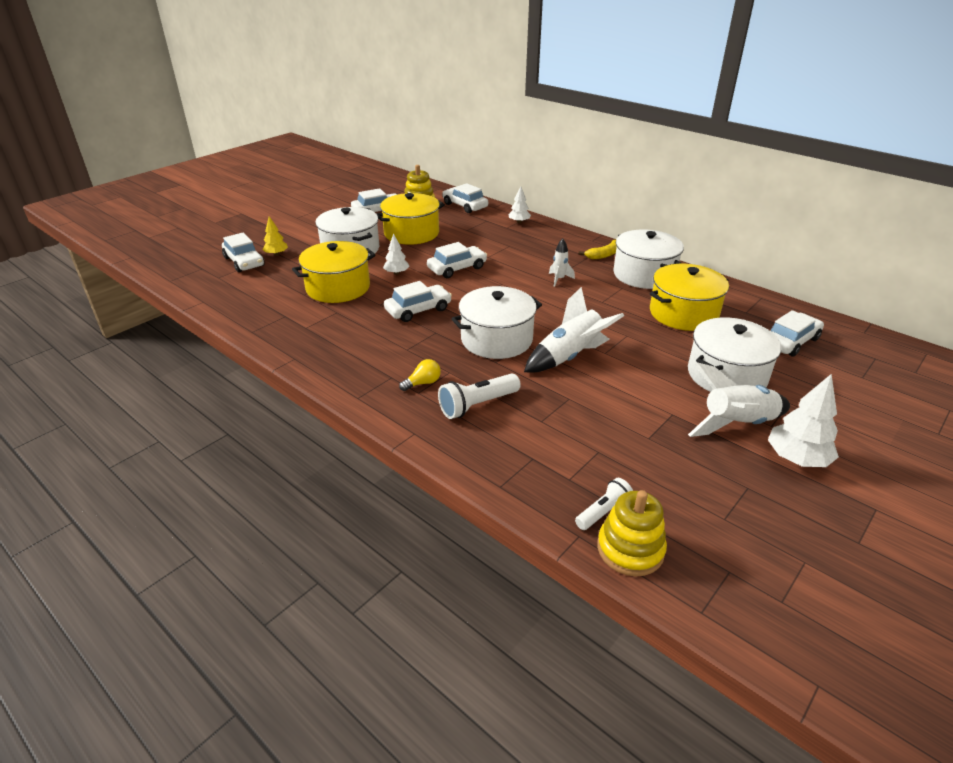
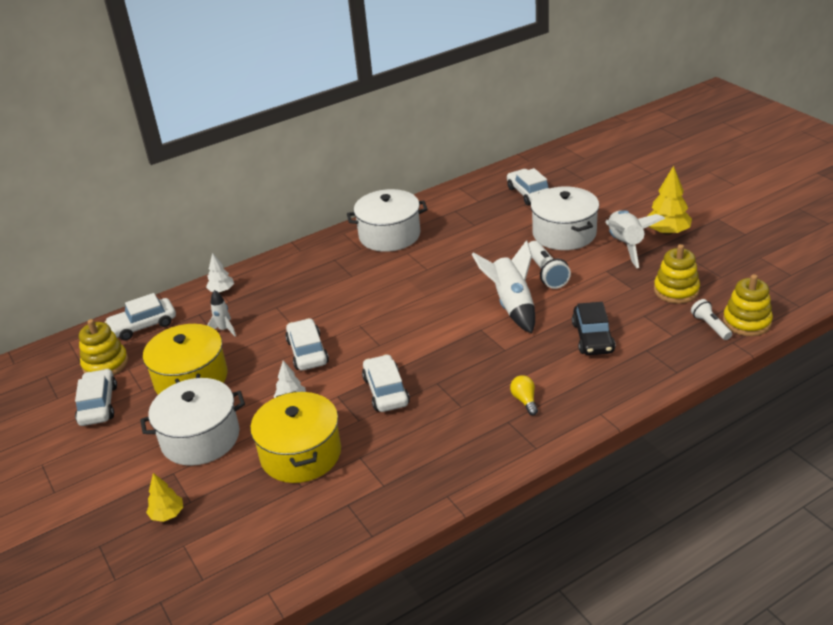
camera: 70 degrees left, 0 degrees up
(244, 262) = (169, 551): white car -> none
(477, 405) = (569, 370): white flashlight -> white flashlight (546, 273)
(496, 339) = (466, 344): white pot -> none
(538, 416) = (592, 337): none -> black car
(559, 279) = (371, 286): white rocket -> white rocket (224, 330)
(604, 255) = (336, 249): yellow banana -> none
(665, 476) = (676, 290): none -> yellow stacking toy
(683, 313) = (467, 231): yellow pot -> none
(796, 459) = (667, 232): white tree -> yellow tree

